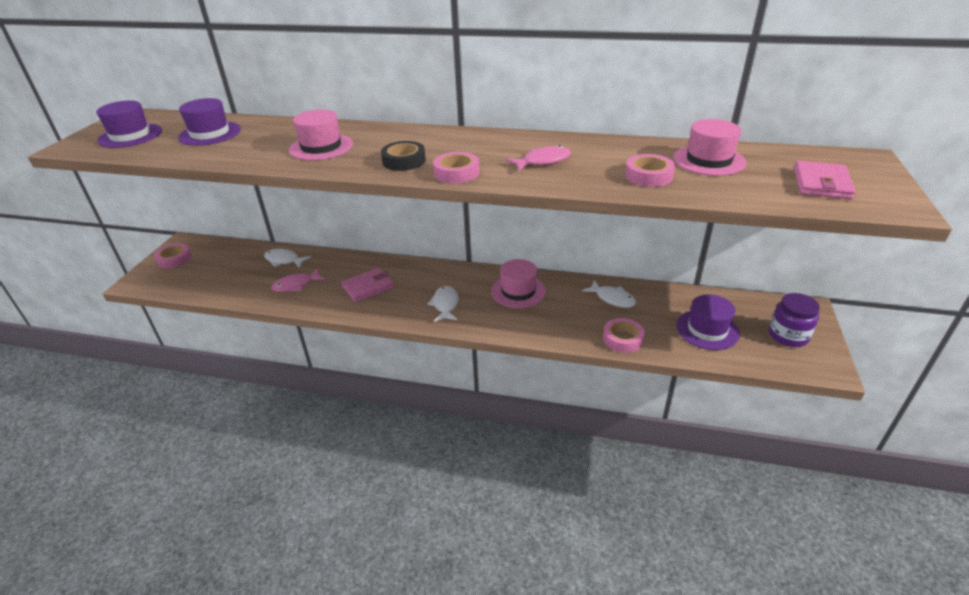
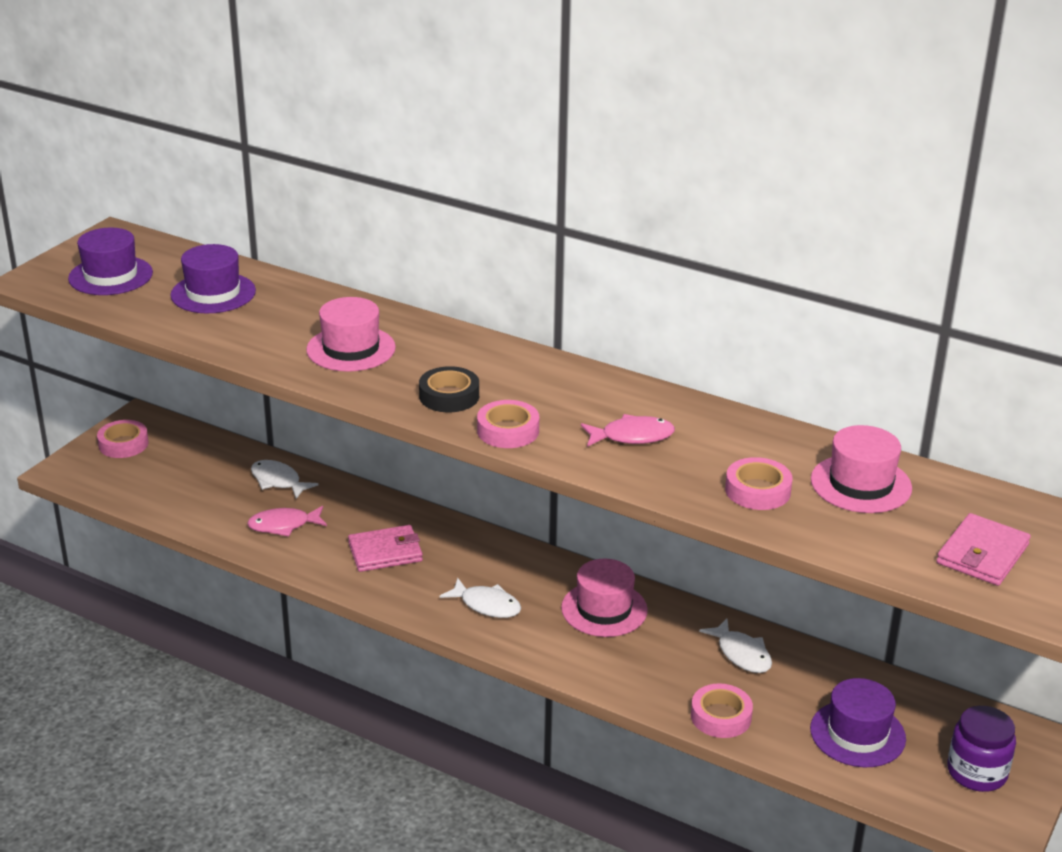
camera: 15 degrees right, 5 degrees down
(445, 305) = (486, 605): white fish -> white fish turned 105 degrees clockwise

